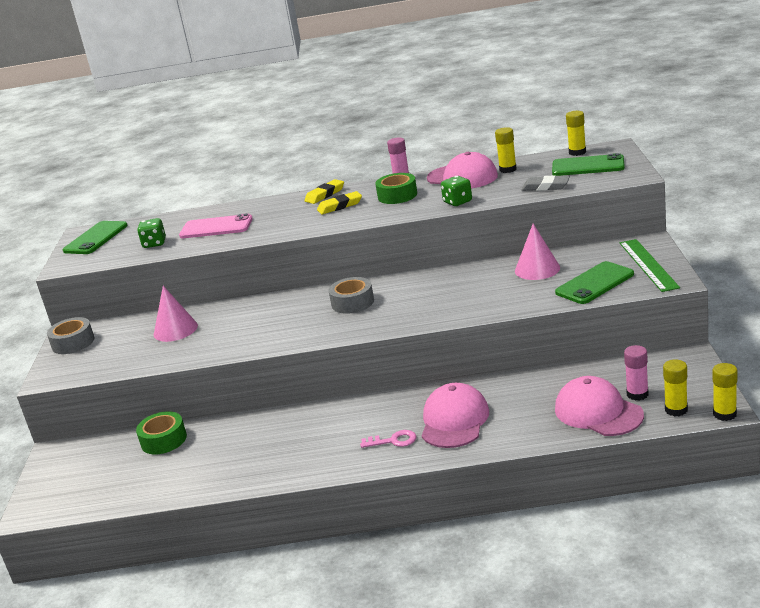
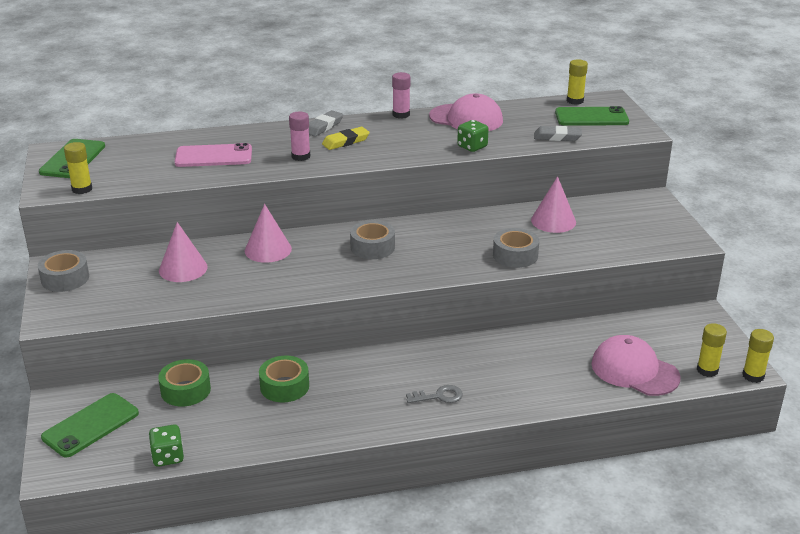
camera: 15 degrees left, 5 degrees up
(154, 243) = (148, 171): green dice -> green dice (168, 457)
(256, 309) = (268, 250): none -> pink cone
(325, 195) = (323, 127): yellow eraser -> grey eraser
(393, 441) = (438, 396): pink key -> grey key
(397, 195) = (404, 134): green tape -> green tape (284, 386)
(454, 421) = (495, 376): pink cap -> none
(487, 303) = (515, 255): none -> grey tape
(508, 169) = (510, 114): yellow glue stick -> yellow glue stick (82, 189)
(595, 283) = (616, 240): green phone -> green phone (90, 425)
(637, 394) = (666, 353): pink glue stick -> pink glue stick (301, 156)
(648, 264) = (661, 223): green ruler -> none

